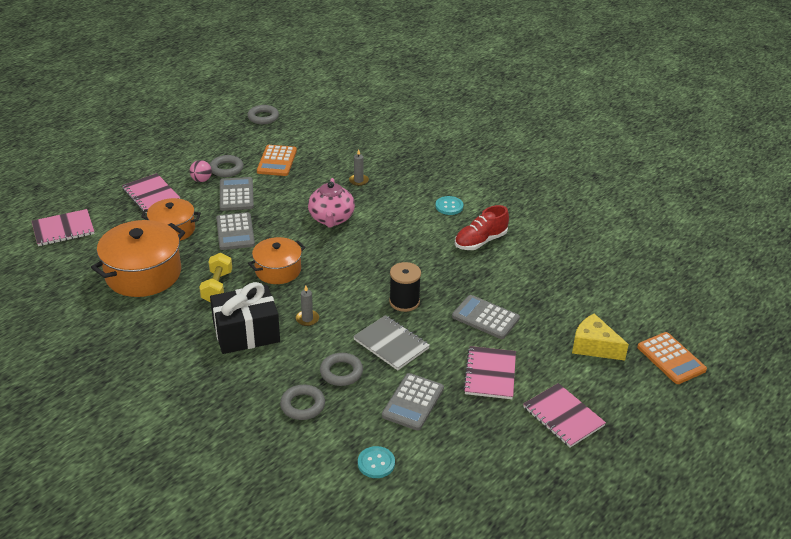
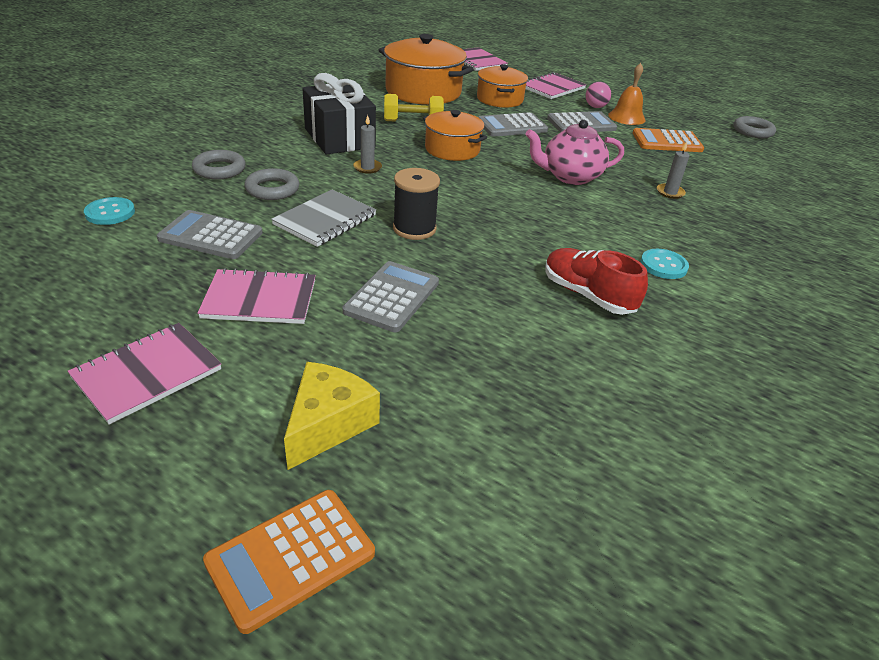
camera: 80 degrees right, 0 degrees up
(226, 169) = (626, 117): grey ring -> orange bell

